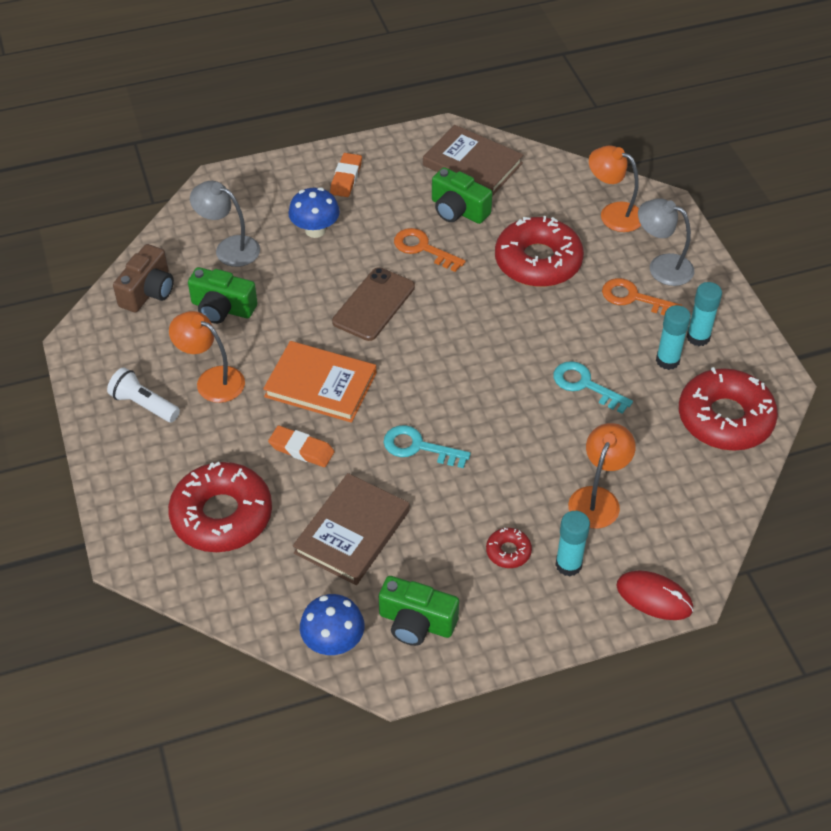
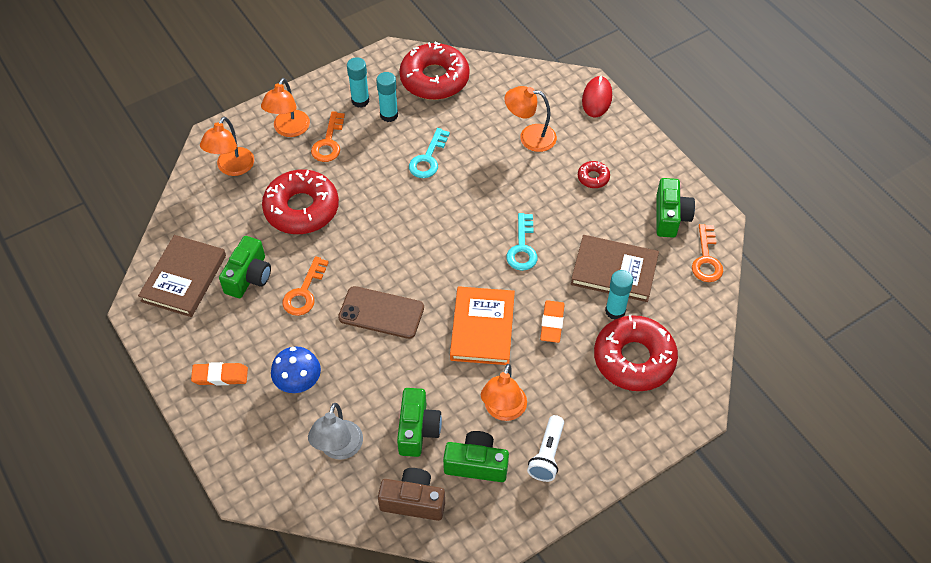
camera: 105 degrees left, 5 degrees up
(162, 345) = (476, 464): none -> green camera
(333, 642) = (706, 259): blue mushroom -> orange key
(568, 565) = (590, 144): turquoise glue stick -> turquoise glue stick (615, 311)
(662, 266) = (289, 130): grey lamp -> orange lamp

